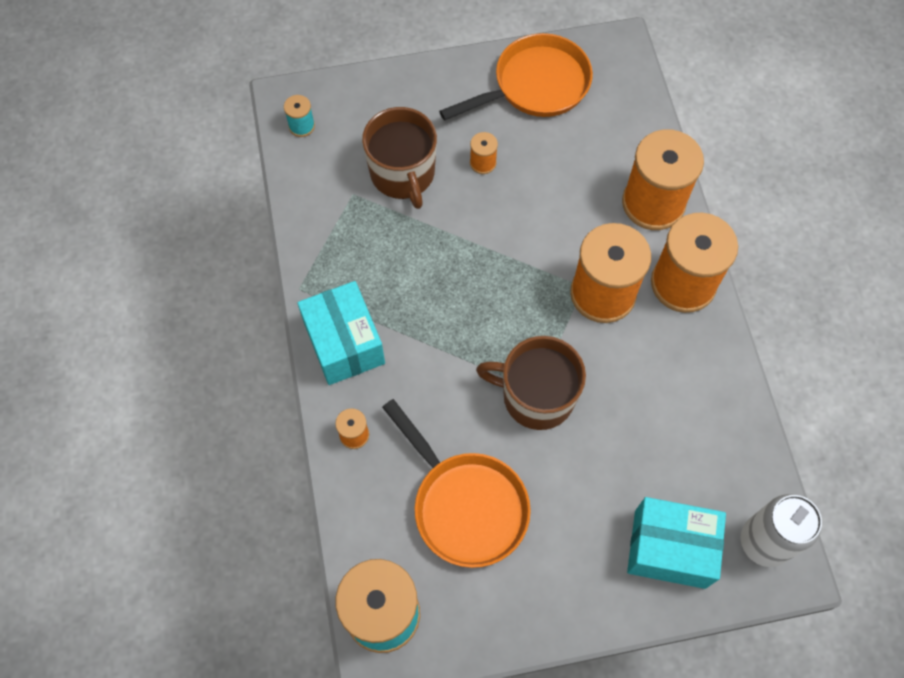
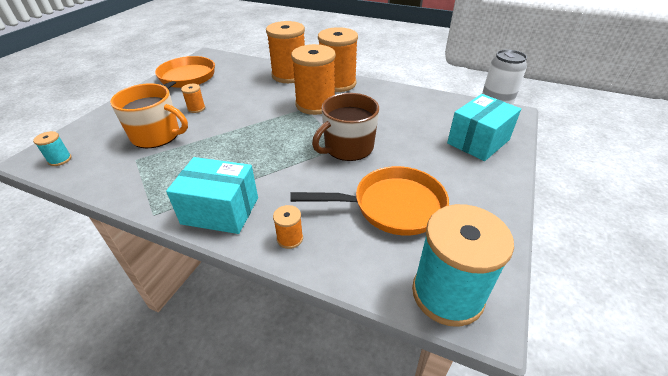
camera: 55 degrees left, 25 degrees down
(403, 174) = (157, 135): brown mug -> orange mug

